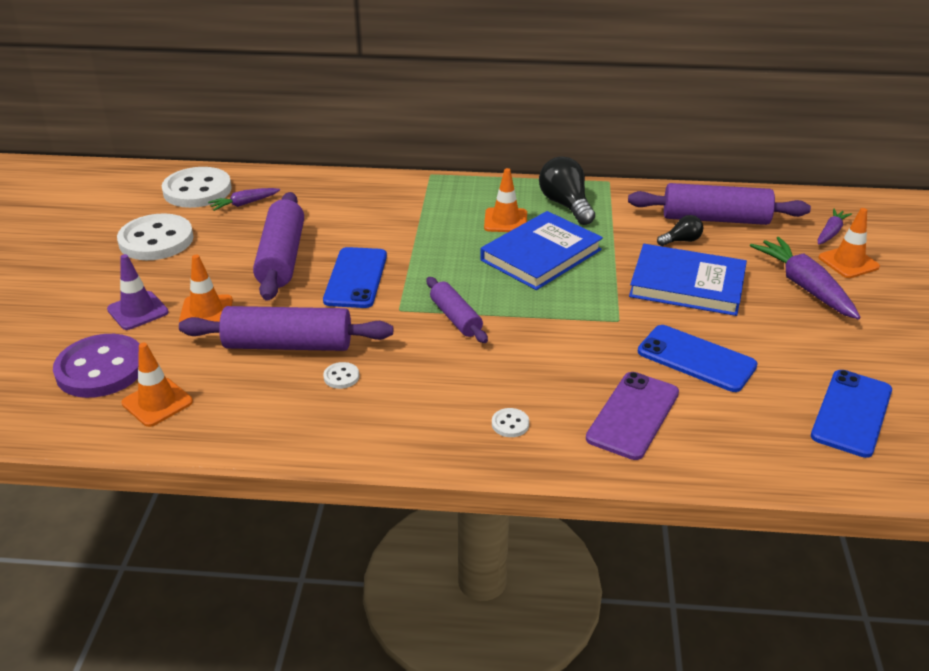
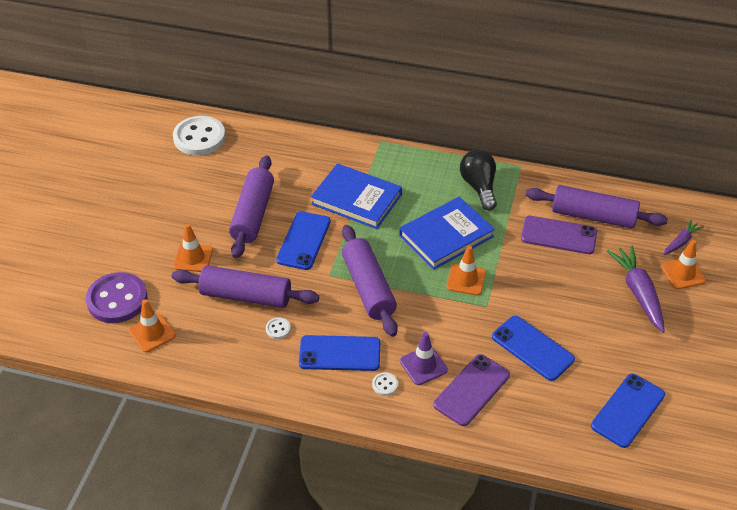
camera: 10 degrees right, 10 degrees up
(138, 311) = (146, 251): purple traffic cone -> purple traffic cone (423, 365)
(156, 240) = (164, 185): white button -> none
(244, 204) = (233, 156): purple carrot -> none
(436, 395) = (339, 353): none -> blue phone
(455, 318) = (368, 288): purple rolling pin -> purple rolling pin, size x1.70
(505, 221) = (428, 198): orange traffic cone -> orange traffic cone (466, 280)
(681, 241) = (558, 235): black light bulb -> purple phone
(687, 285) = (548, 279): blue book -> blue book (356, 199)

